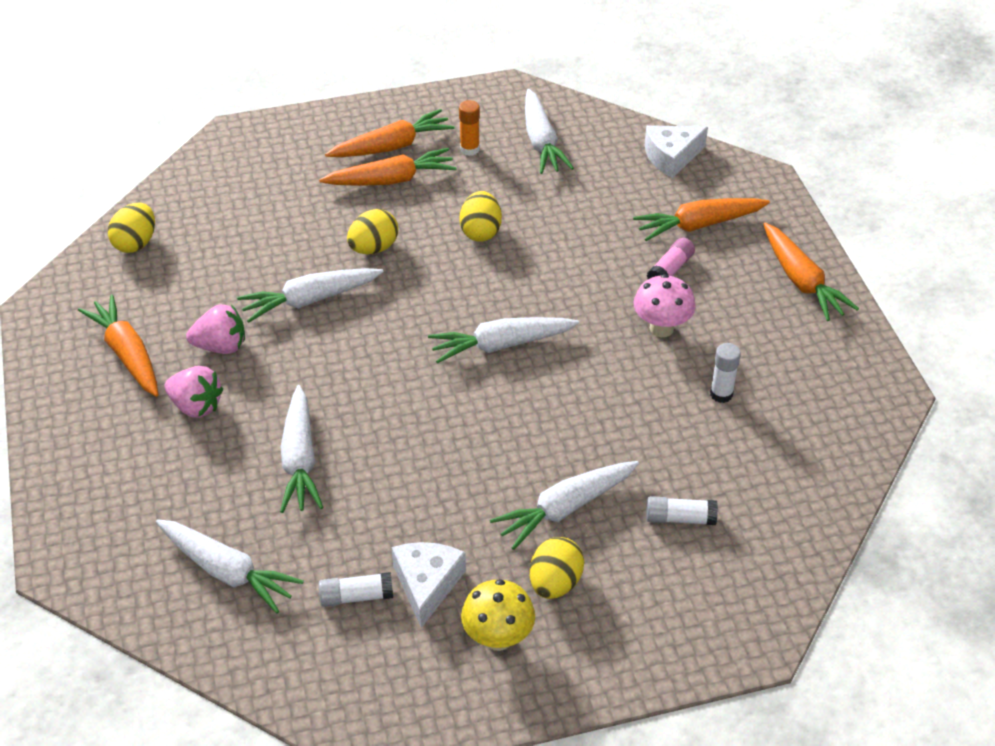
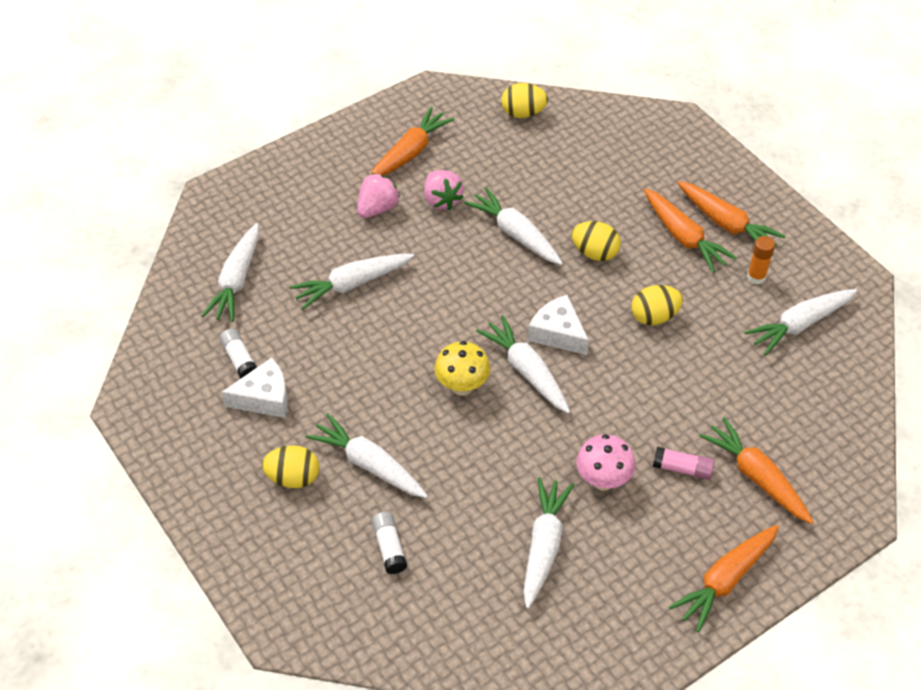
camera: 70 degrees right, 5 degrees up
(196, 406) = (377, 208): pink strawberry -> pink strawberry turned 150 degrees counterclockwise
(498, 638) = (230, 456): yellow mushroom -> yellow mushroom (462, 386)
(671, 157) = (842, 431): white cheese -> white cheese (558, 333)
(721, 394) = (543, 545): white glue stick -> white carrot

